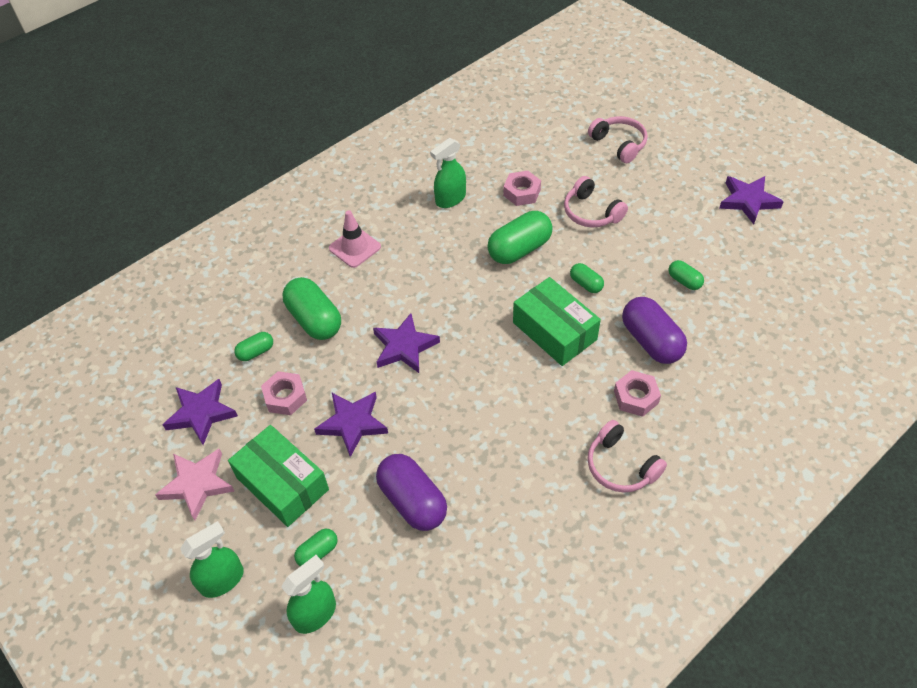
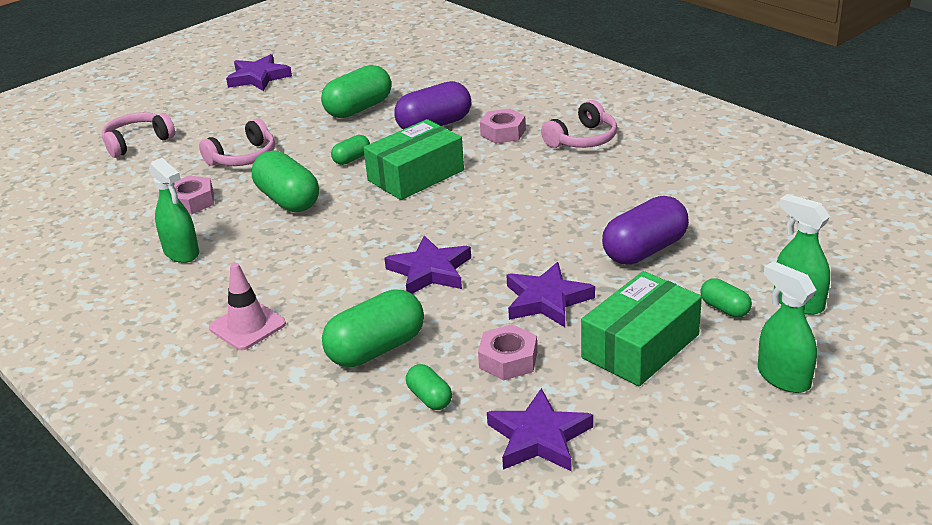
camera: 90 degrees left, 20 degrees down
(197, 484) = (655, 422): pink star -> none
(684, 281) = (359, 109): green capsule -> green capsule, size x1.93

